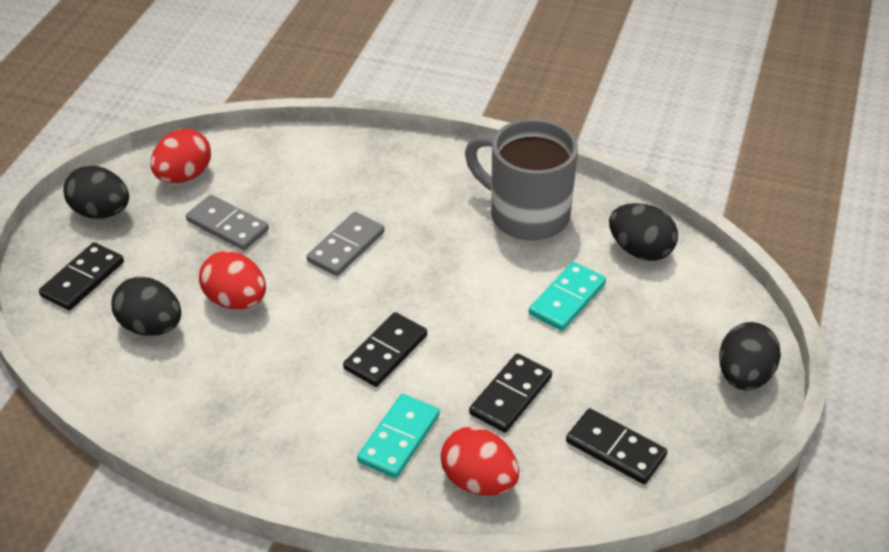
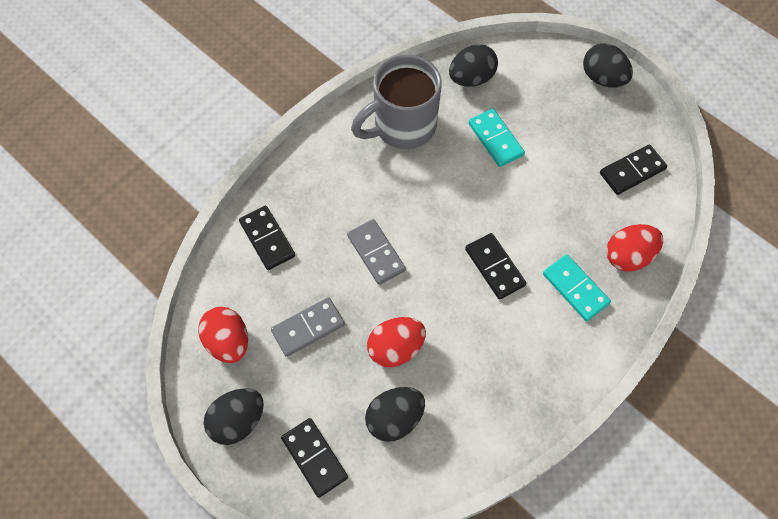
camera: 65 degrees left, 20 degrees up
(510, 395) = (565, 209): black domino -> black domino (267, 239)

